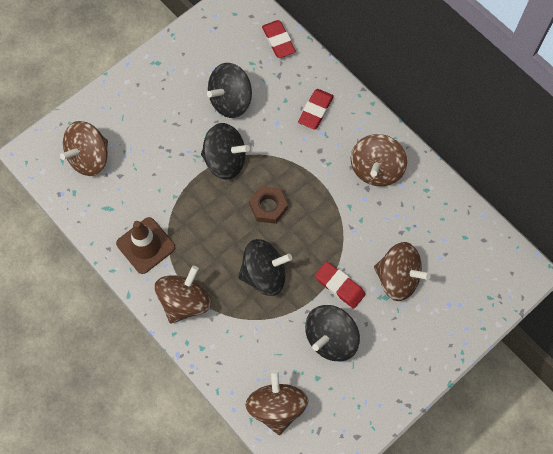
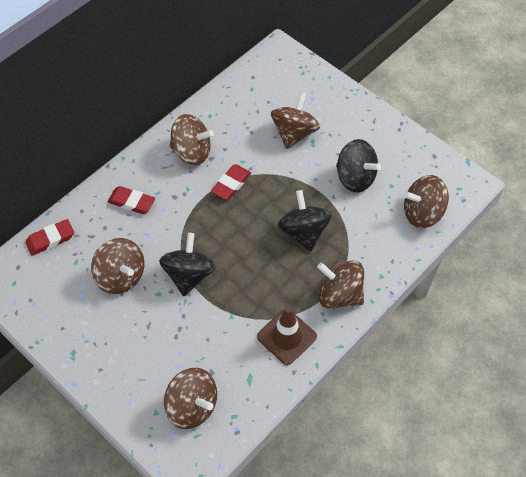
camera: 95 degrees left, 10 degrees down
(230, 101) = (121, 276): black spinning top -> brown spinning top
(268, 207) = (236, 234): brown nut -> none
(339, 286) = (307, 174): red eraser -> red eraser (231, 184)

